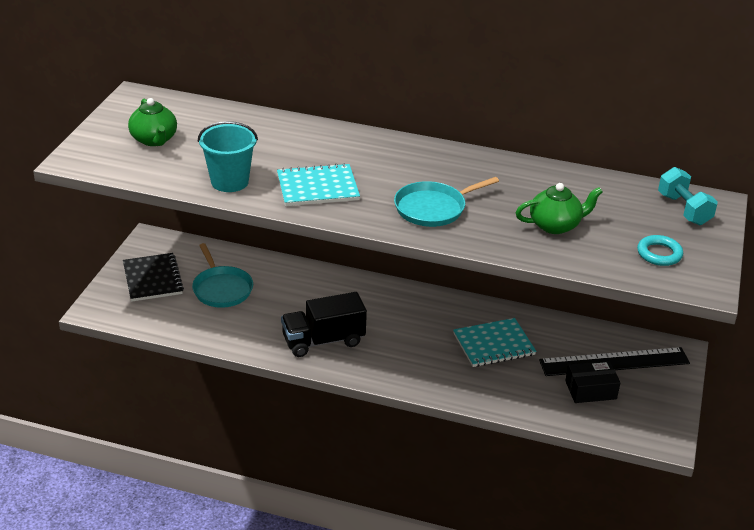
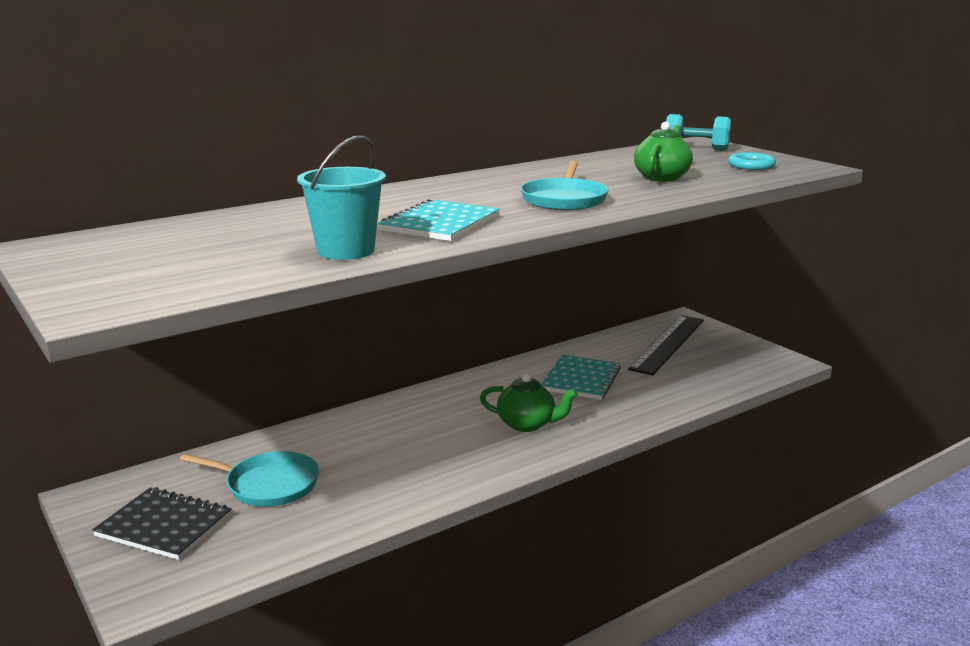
camera: 50 degrees left, 15 degrees down
(154, 140) = (164, 260): green teapot -> green teapot (527, 424)
(323, 341) = (455, 458): black truck -> none
(590, 390) = (693, 365): black box -> none

